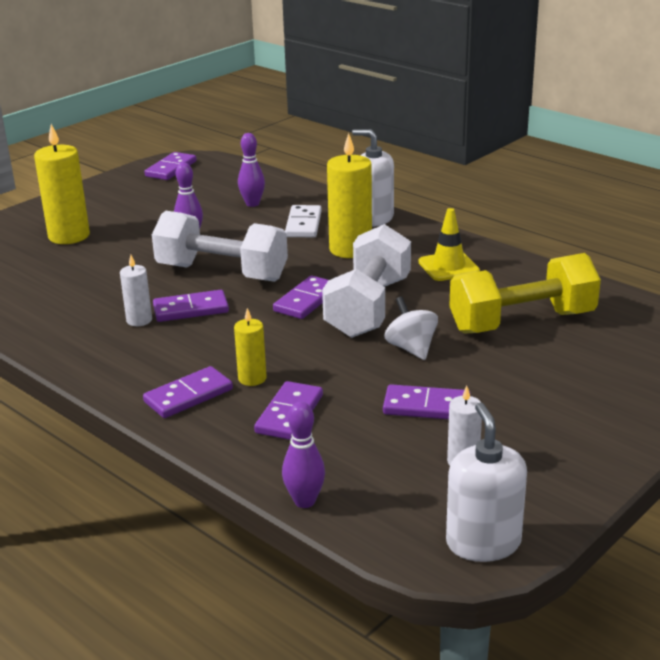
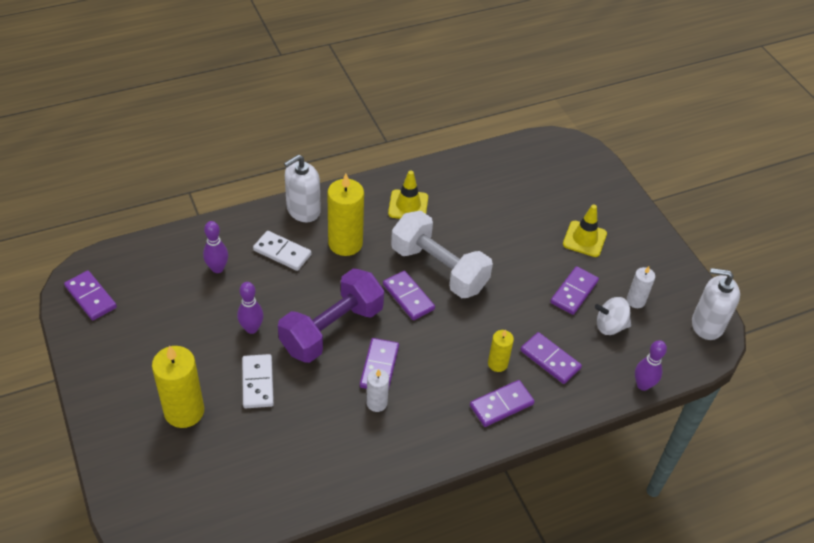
camera: 70 degrees left, 20 degrees up
(124, 257) = (258, 383): none -> white domino
(188, 396) = (501, 405): purple domino -> purple domino turned 75 degrees clockwise
(222, 273) = (332, 329): white dumbbell -> purple dumbbell
(411, 348) = (504, 270): white spinning top -> white spinning top (610, 326)
(522, 322) = (503, 206): yellow dumbbell -> none
(537, 393) = (584, 239): none -> yellow traffic cone

